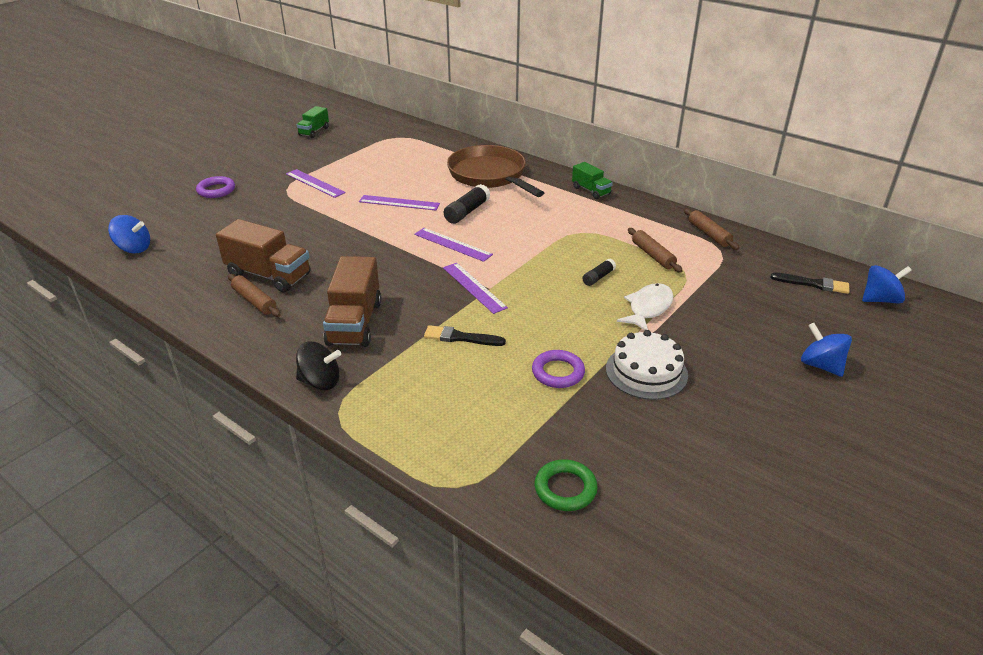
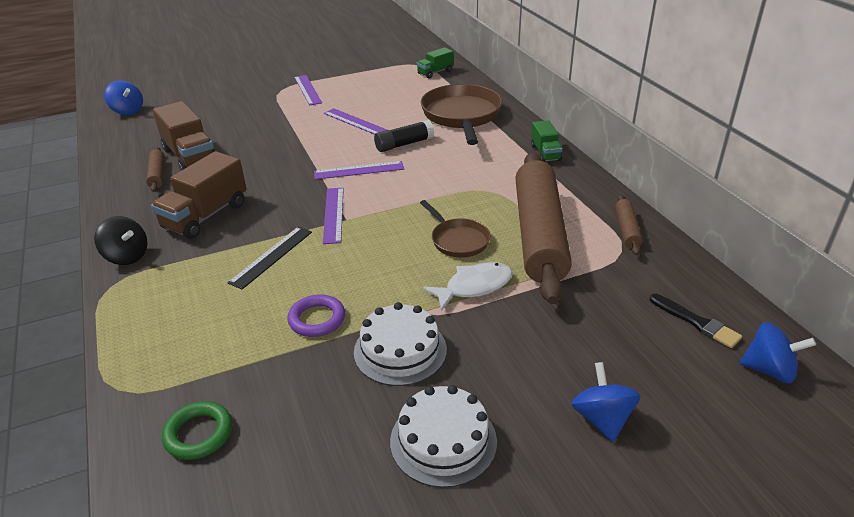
camera: 30 degrees right, 0 degrees up
(216, 190) = (230, 79): purple ring -> none
(314, 131) = (355, 46): green truck -> green truck (435, 72)
(452, 244) = (359, 170): purple ruler -> purple ruler turned 75 degrees counterclockwise
(460, 337) = (271, 256): black brush -> black ruler
(598, 277) = (458, 240): black glue stick -> brown pan
(652, 255) = (538, 234): brown rolling pin -> brown rolling pin, size x2.44
(742, 419) = (443, 440): none -> white cake

